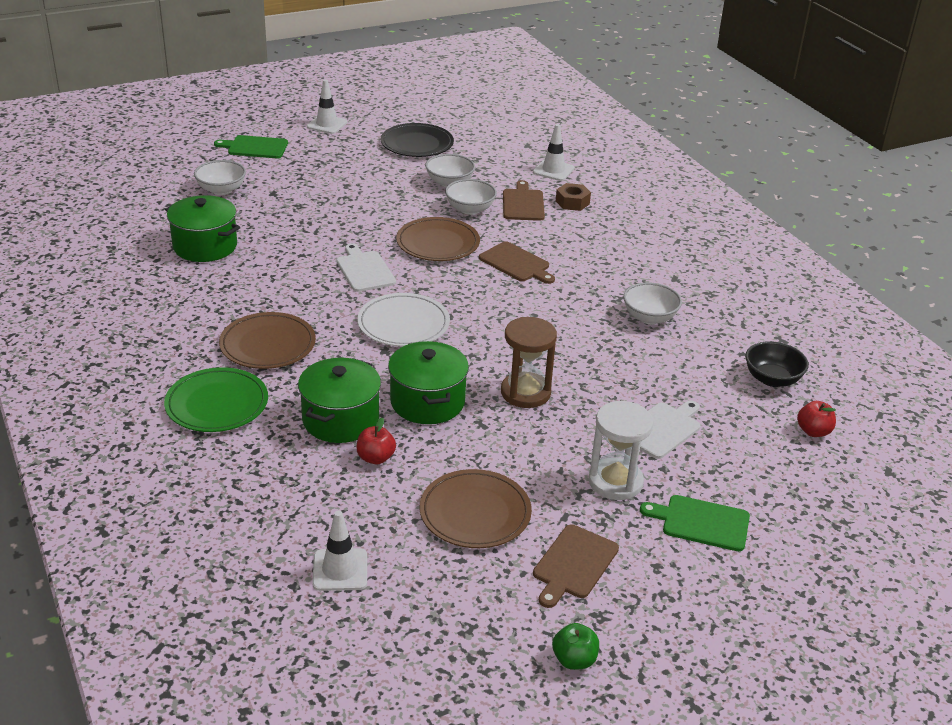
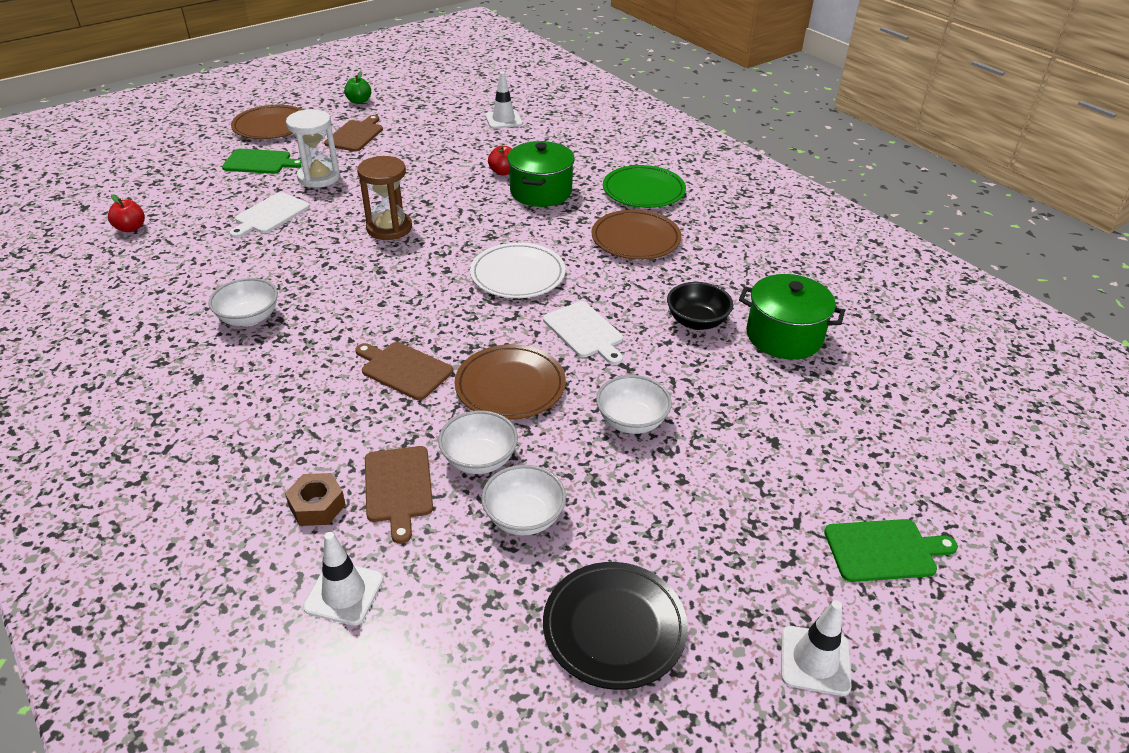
camera: 170 degrees right, 5 degrees up
(221, 190) = (847, 434): white bowl -> white bowl (632, 421)
(427, 402) = (474, 211): green pot -> none
(475, 513) = (423, 151): brown plate -> brown plate (271, 126)
(772, 379) = (142, 268): black bowl -> black bowl (697, 321)

